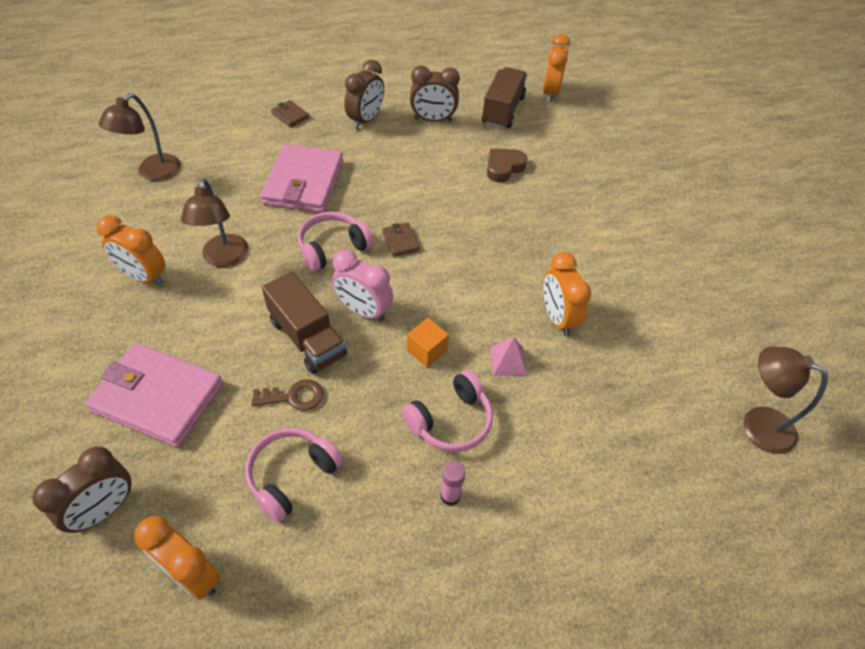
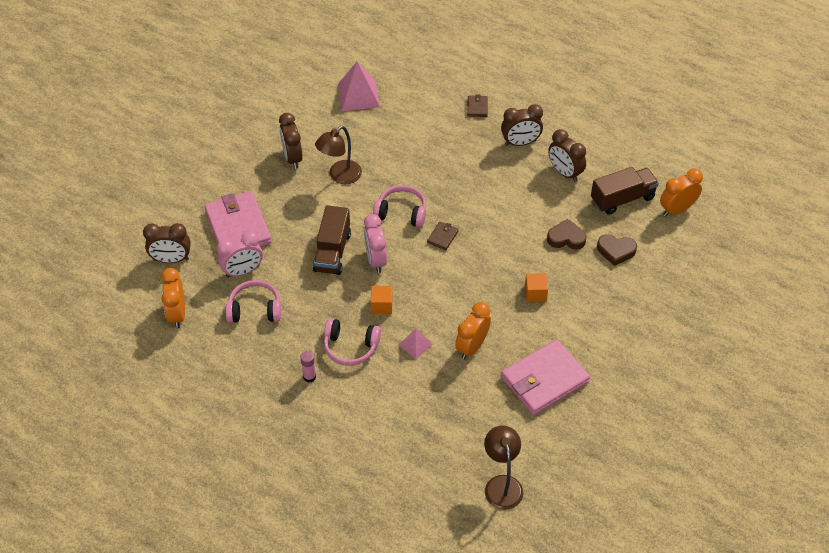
camera: 50 degrees right, 0 degrees up
(144, 277) = (292, 158): orange clock -> brown clock
(153, 173) = (358, 95): brown lamp -> pink pyramid
(223, 444) = (242, 271): none -> pink clock
(294, 397) = (294, 275): brown key -> none
(304, 182) = (432, 160): pink wallet -> pink wallet (544, 380)
(542, 229) = (535, 293): none -> orange cube
(553, 151) = (616, 251): none -> brown heart

